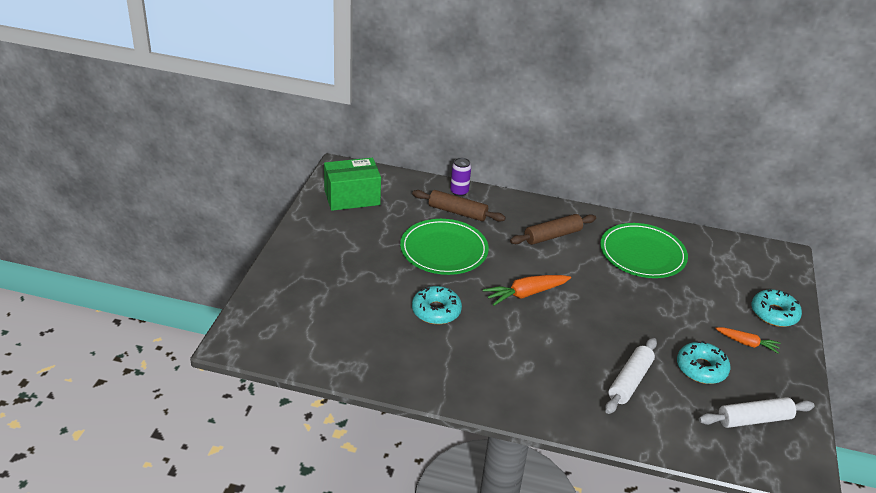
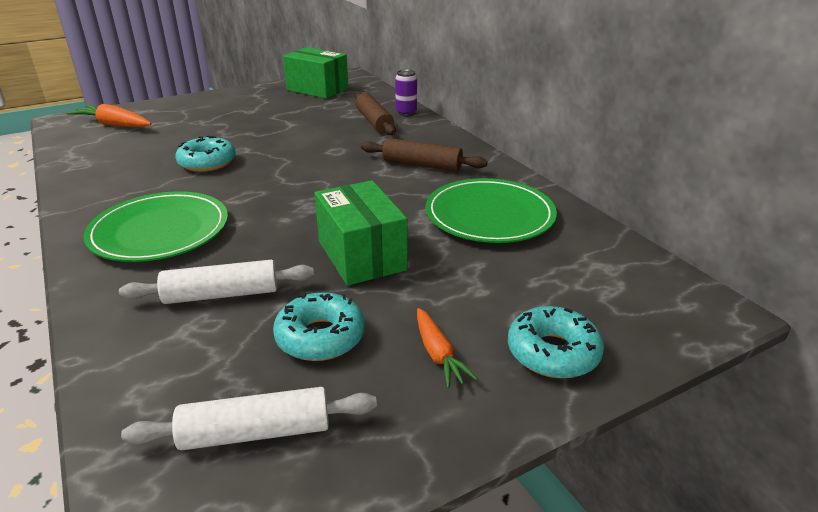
camera: 50 degrees right, 5 degrees down
(444, 250) = (306, 136): green plate -> green plate (160, 231)
(525, 294) = (299, 186): orange carrot -> orange carrot (114, 125)
(639, 317) = (361, 255): none -> green box
(754, 419) = (256, 432): white rolling pin -> white rolling pin turned 45 degrees counterclockwise

